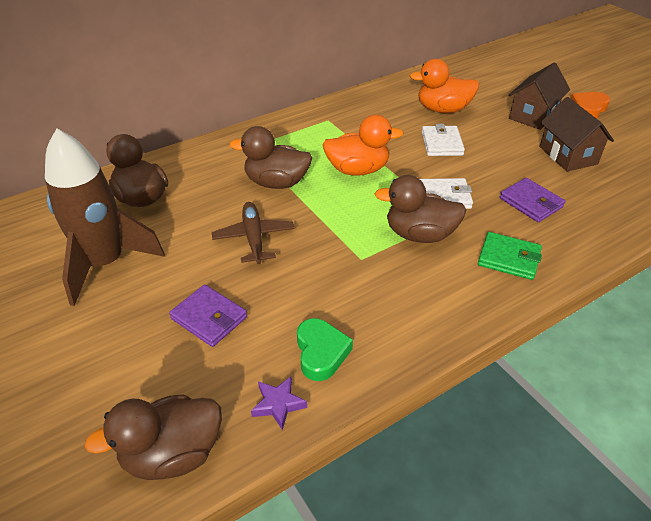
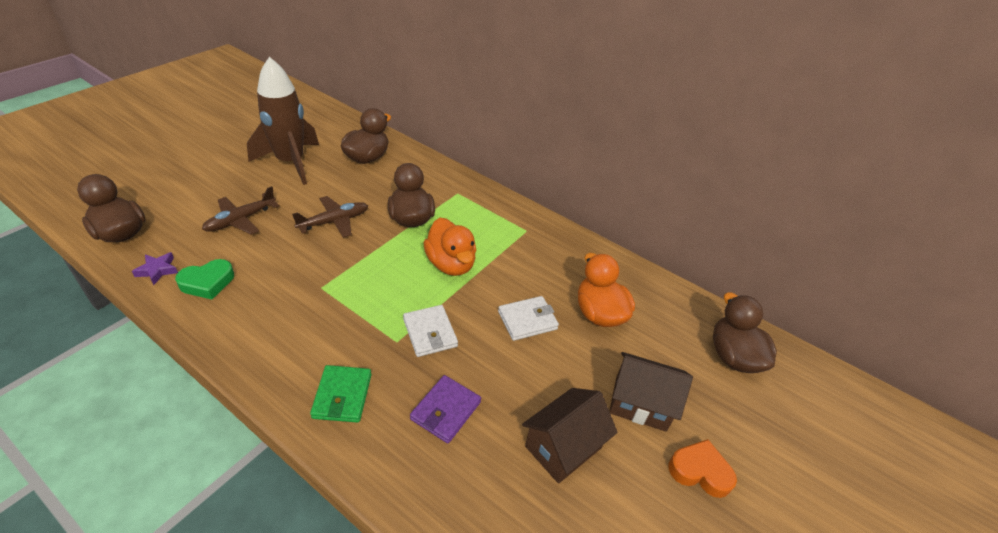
camera: 65 degrees right, 0 degrees up
(209, 318) = (241, 220): purple wallet -> brown plane
(419, 234) = (363, 321): brown duck -> brown duck (733, 356)

